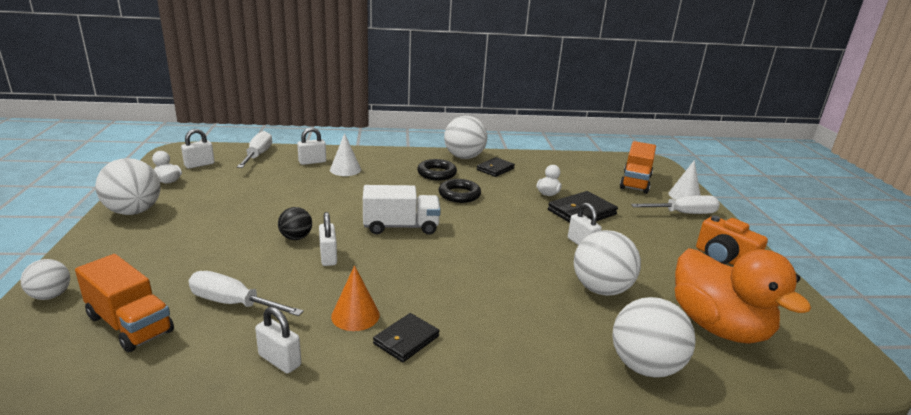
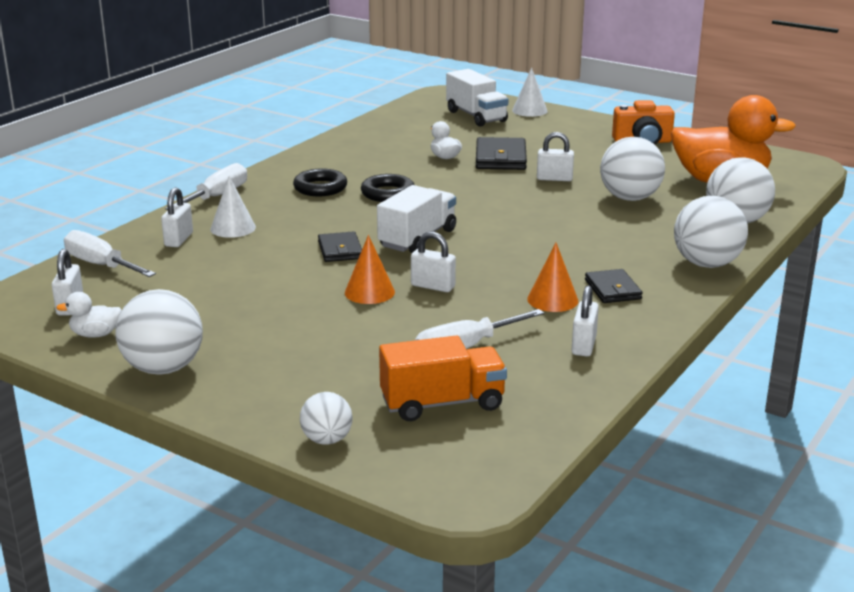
camera: 50 degrees left, 0 degrees up
(280, 360) = (583, 345): white padlock -> white padlock turned 60 degrees counterclockwise
(296, 237) = (369, 292): black ball -> orange cone
(464, 157) = (300, 163): white ball -> white ball (706, 264)
(495, 169) = (354, 159): black wallet -> black wallet (340, 250)
(635, 182) = (476, 116): orange truck -> white truck
(683, 213) = (558, 124): white screwdriver -> white screwdriver (217, 196)

